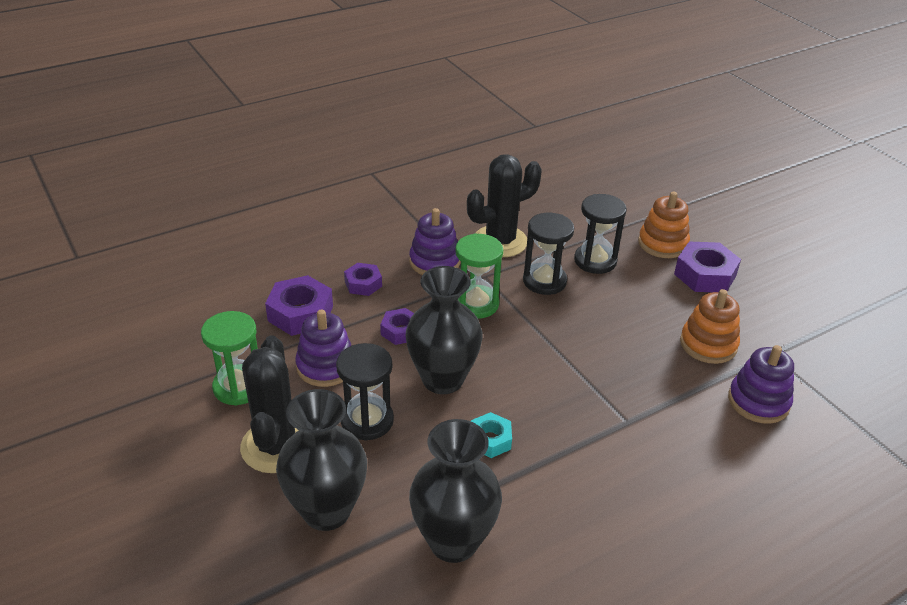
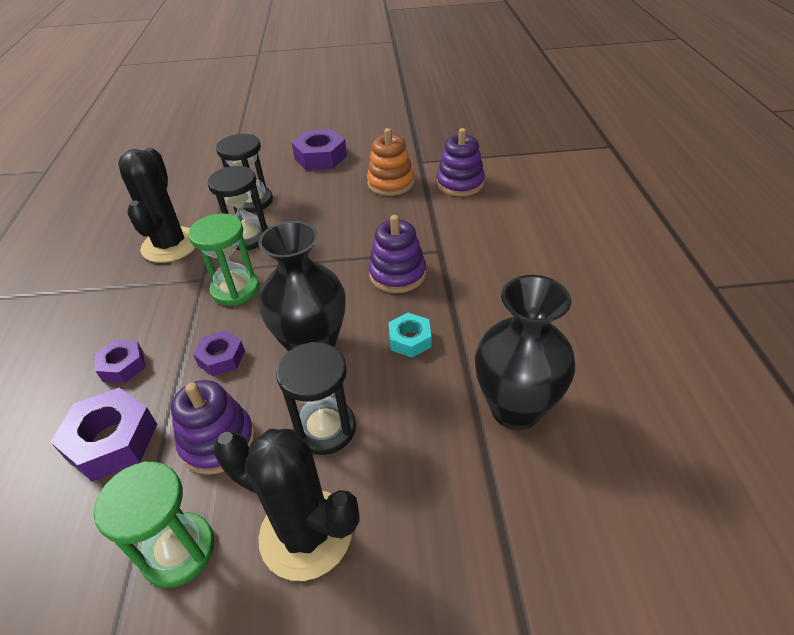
camera: 60 degrees left, 5 degrees up
(326, 511) = (429, 509): black vase -> none
(434, 261) = (149, 298): purple stacking toy -> purple stacking toy (397, 274)
(662, 244) = (269, 162): orange stacking toy -> none

